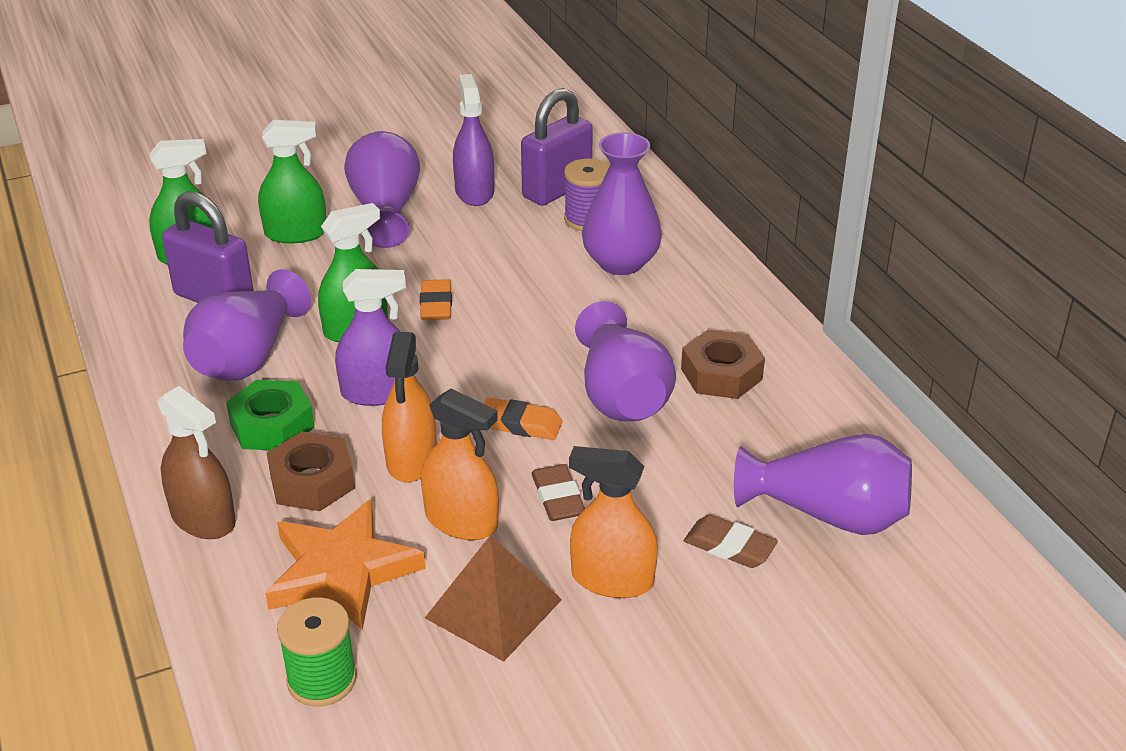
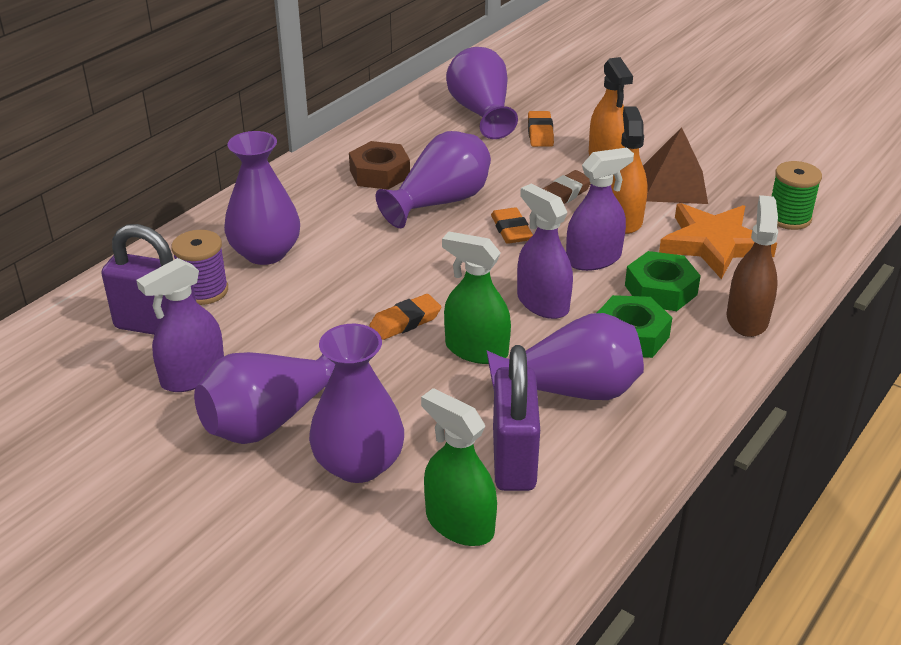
camera: 120 degrees left, 0 degrees up
(296, 233) = (359, 464): green spray bottle -> purple vase
(312, 481) = (660, 290): brown nut -> green nut
(411, 459) = (593, 259): orange spray bottle -> purple spray bottle
(729, 547) = (540, 133): brown eraser -> orange eraser

